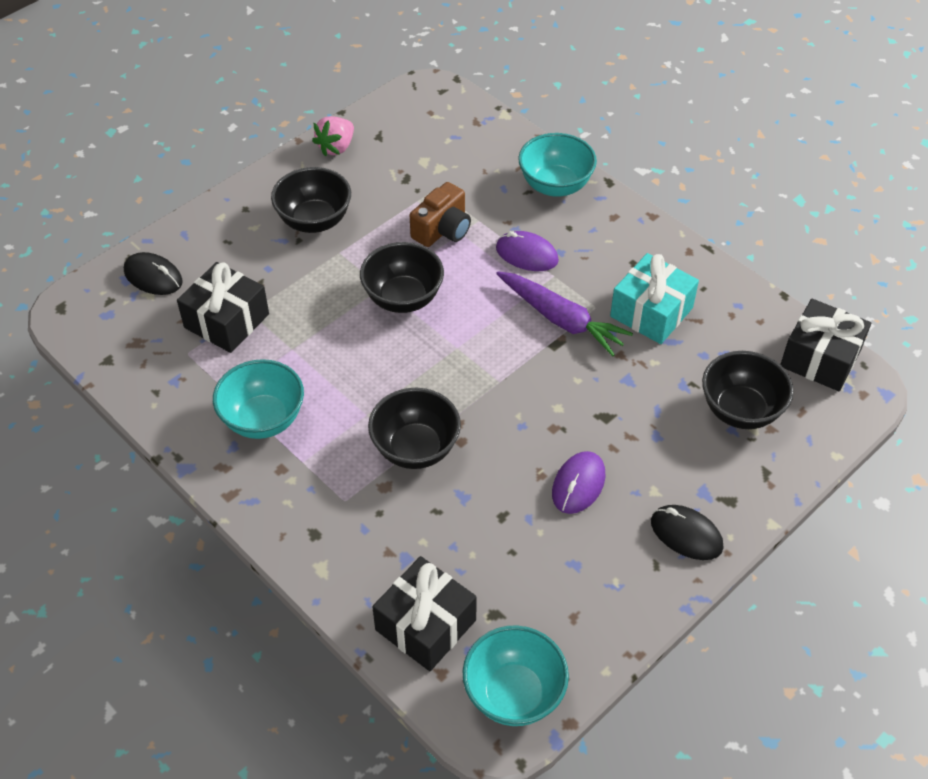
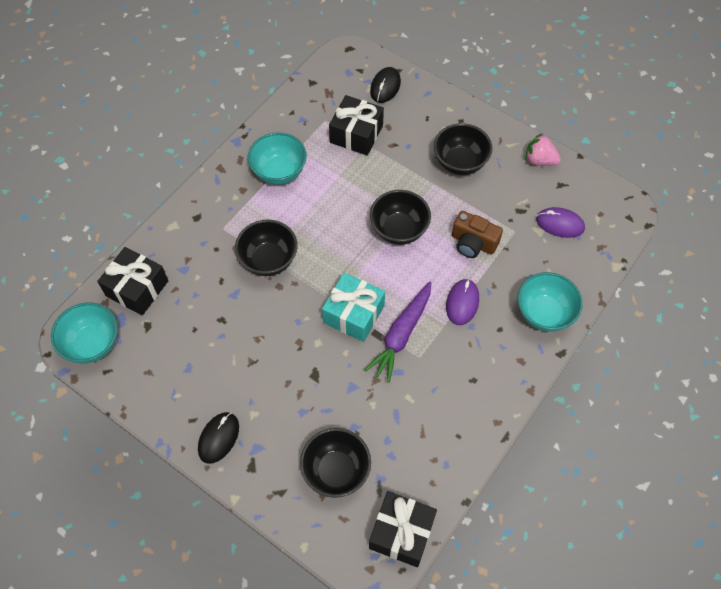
camera: 80 degrees right, 10 degrees up
(578, 484) = (252, 363): purple mouse -> purple mouse (559, 224)
(651, 312) = (423, 398): turquoise gift -> turquoise gift (353, 314)

